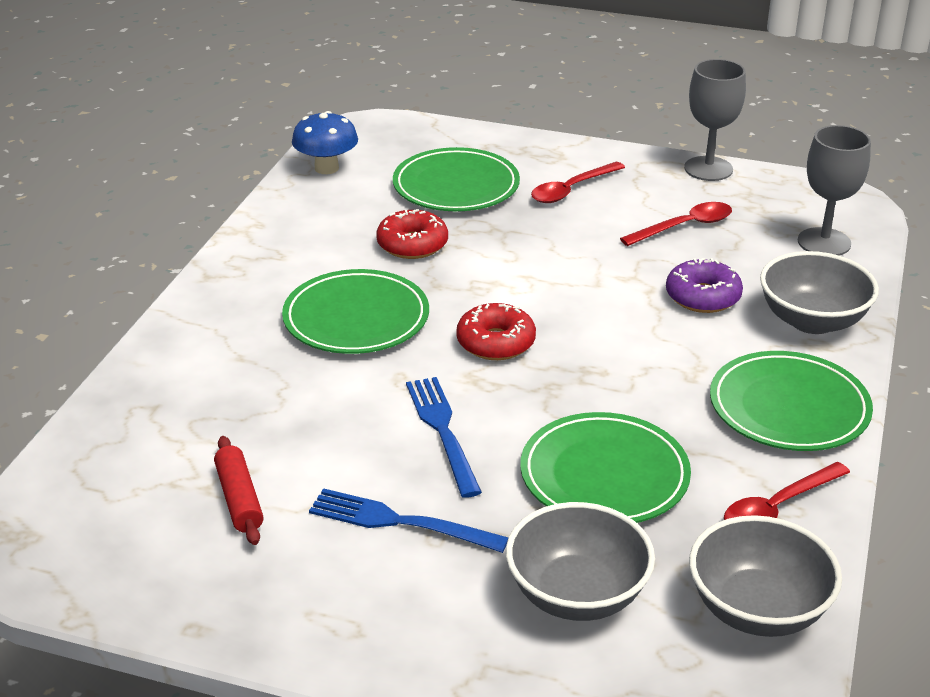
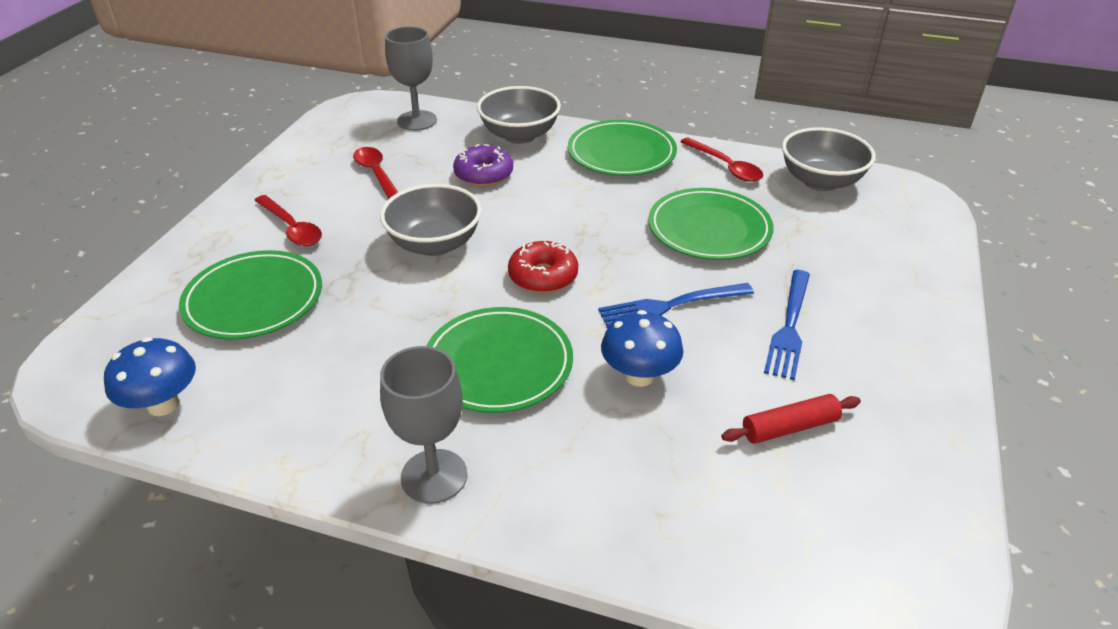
camera: 90 degrees left, 5 degrees up
(329, 403) = (639, 376): none -> blue mushroom
(412, 244) = (366, 328): red donut -> none
(577, 595) = (835, 245): grey bowl -> grey bowl (434, 244)
(708, 169) = (284, 157): grey goblet -> grey goblet (434, 476)

